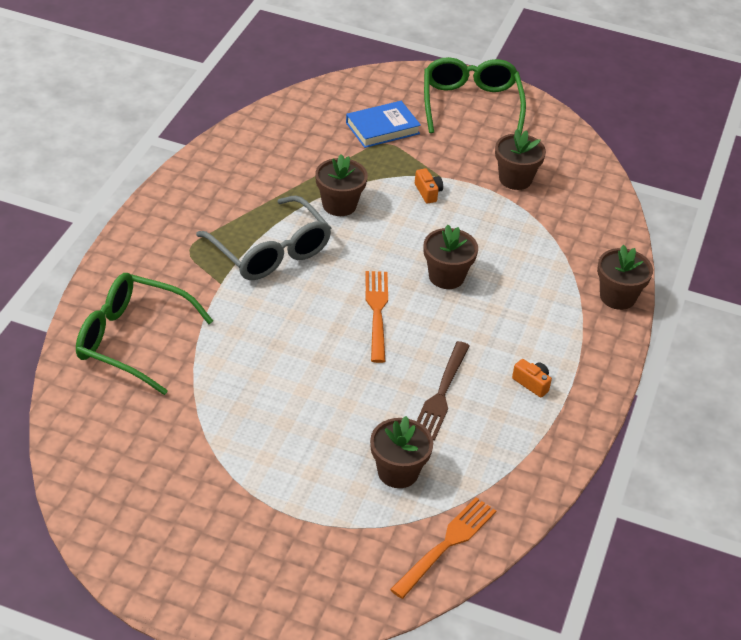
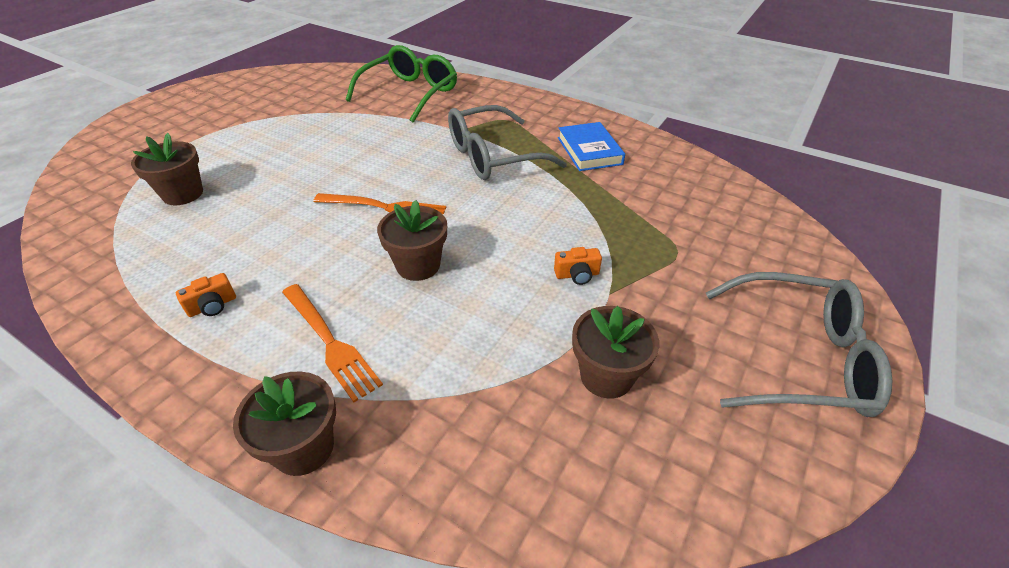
camera: 105 degrees right, 0 degrees up
(339, 205) = (558, 203): brown flower pot -> none
(382, 128) = (710, 254): blue book -> blue book (589, 151)
(441, 394) = (249, 233): brown fork -> none
(446, 545) = (83, 209): orange fork -> orange fork (330, 342)
(470, 104) = (799, 358): green glasses -> grey glasses

